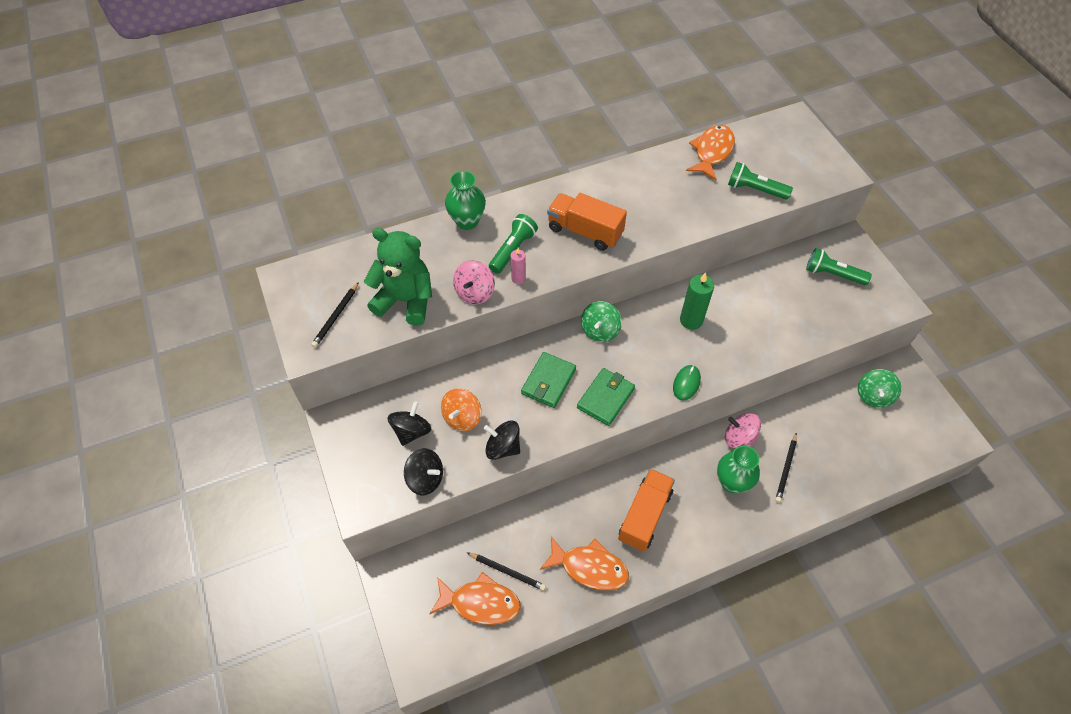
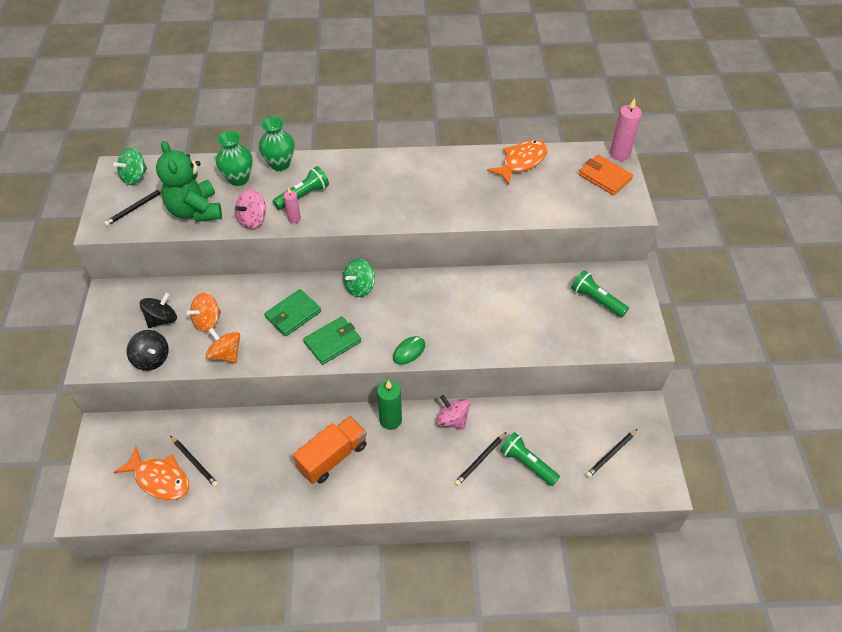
camera: 20 degrees right, 5 degrees down
(405, 300) = (195, 211): green teddy bear -> green teddy bear turned 150 degrees counterclockwise
(503, 447) = (226, 354): black spinning top -> orange spinning top
(585, 231) = (371, 197): orange truck -> none
(589, 567) = (263, 482): orange fish -> none
(691, 320) = (443, 301): green candle -> green candle (390, 420)
(732, 482) = (425, 455): green vase -> green vase (238, 179)
(755, 189) = (541, 202): green flashlight -> green flashlight (527, 463)
(799, 118) = (619, 154): none -> pink candle
(799, 147) = (604, 177): none -> orange wallet
(873, 396) = (598, 424): green spinning top -> green spinning top (134, 177)
(899, 422) = (611, 454): none -> black pencil

